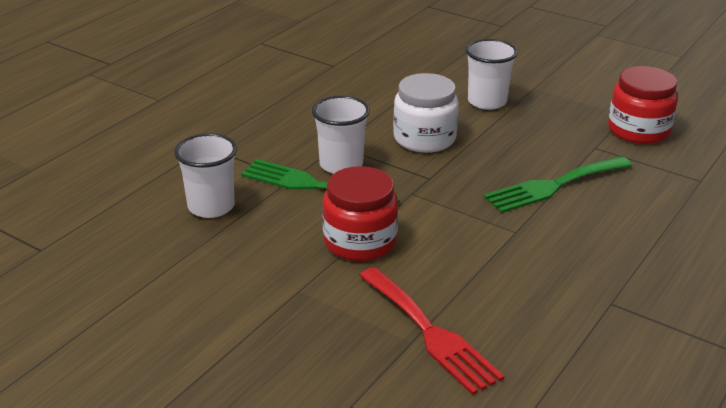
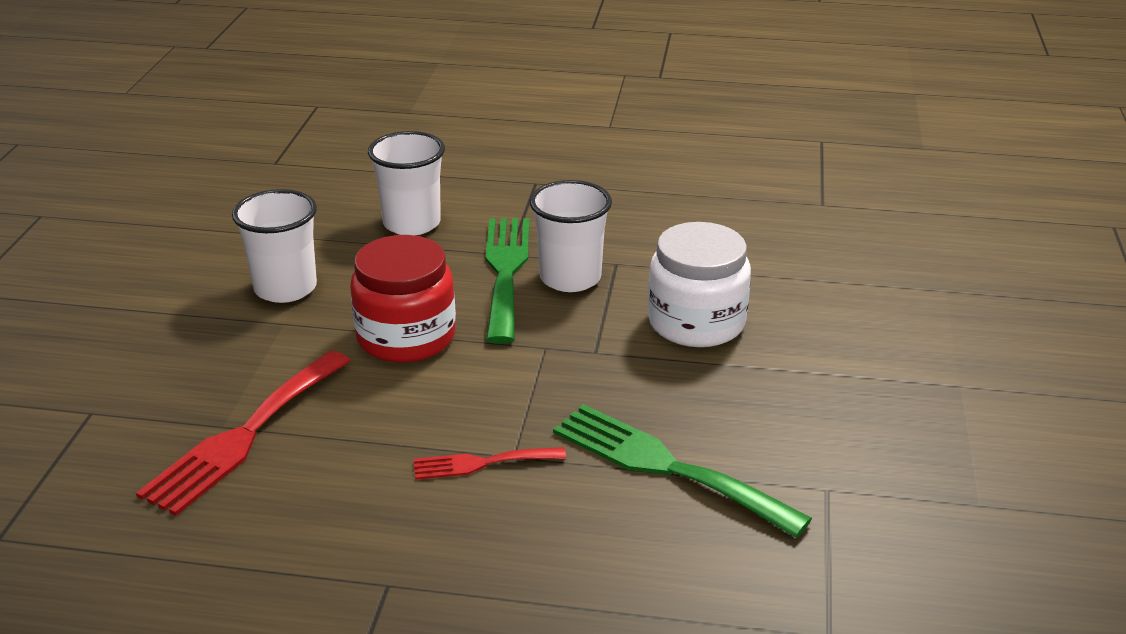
camera: 65 degrees right, 0 degrees up
(487, 101) = (862, 350): white cup -> white cup (285, 288)
(516, 244) = (482, 463): none -> red fork
(638, 130) = (937, 528): red jar -> none

